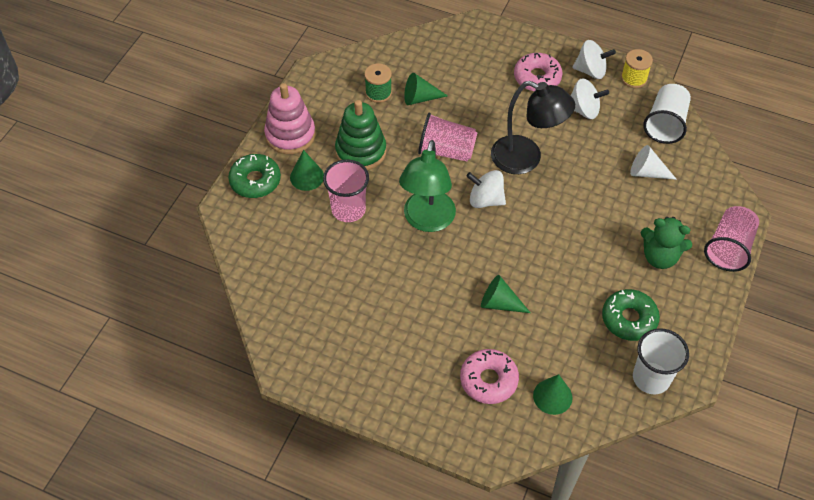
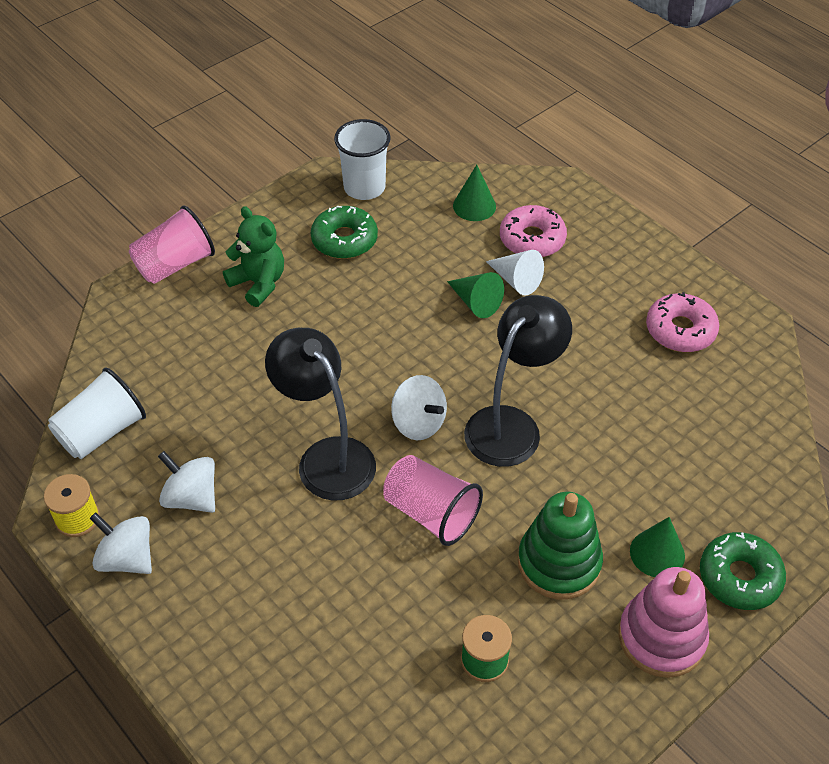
camera: 155 degrees left, 5 degrees down
(348, 209) = (613, 480): pink cup -> none
(420, 98) = (421, 621): green cone -> none
(427, 221) = (511, 425): green lamp -> black lamp
(537, 77) = (216, 581): pink donut -> pink donut (680, 330)
(647, 172) = (185, 379): white cone -> white cone (516, 280)

